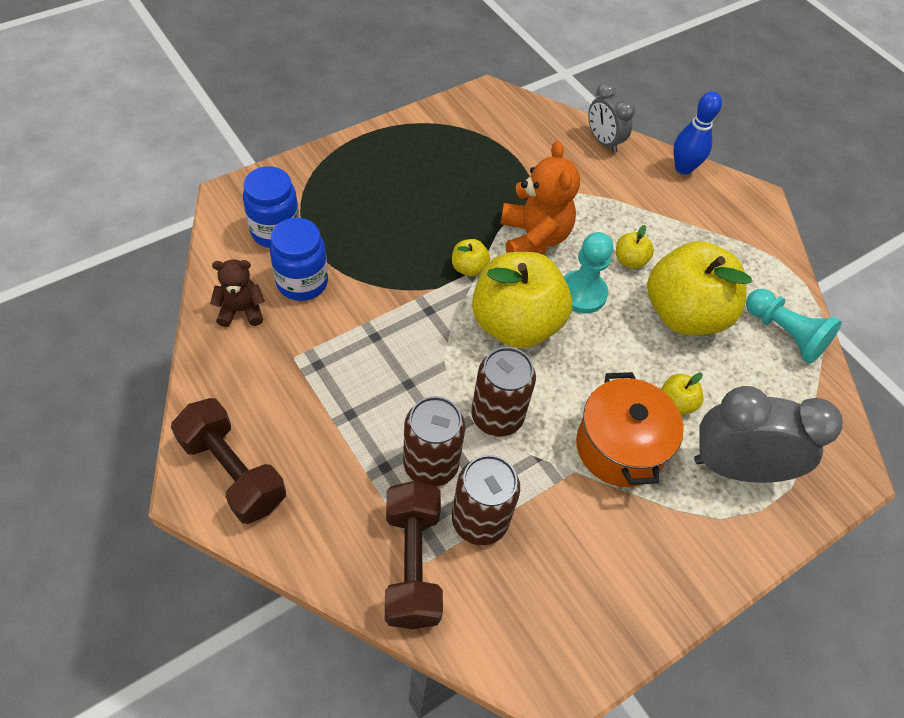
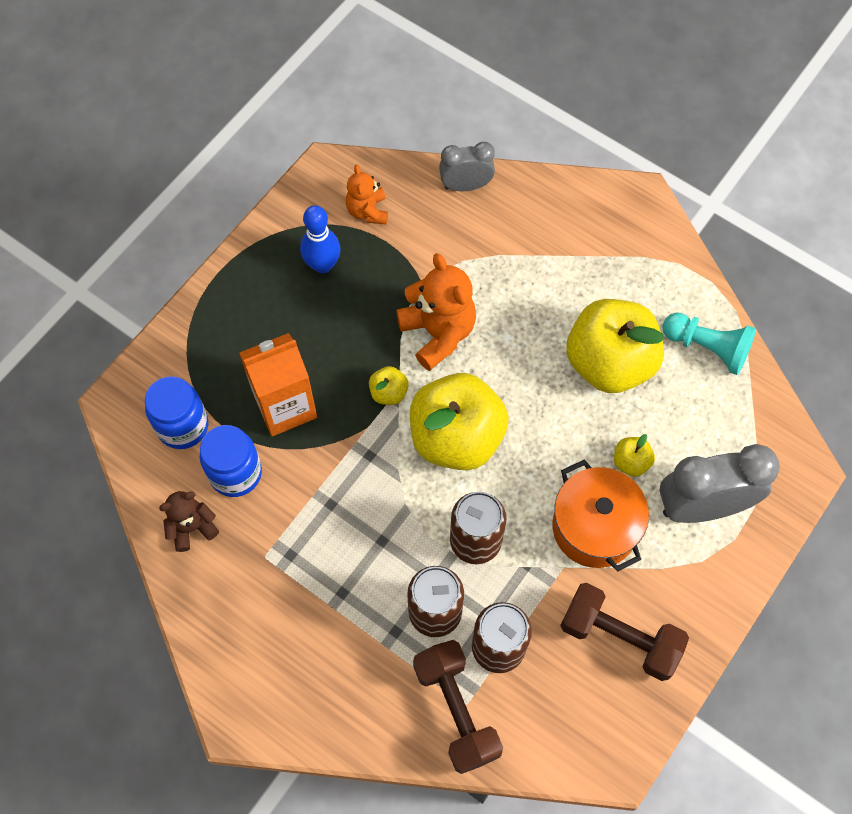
camera: 15 degrees left, 10 degrees up
(233, 472) = (263, 691): brown dumbbell -> brown dumbbell (619, 637)
(372, 247) = (285, 406): none -> orange carton
(510, 132) = (367, 211): none -> orange teddy bear
(582, 293) = (507, 378): turquoise pawn -> none
(603, 141) = (466, 185): grey clock -> grey clock turned 135 degrees clockwise
(630, 260) = (539, 322): yellow apple -> none
(683, 168) = (556, 188): blue bowling pin -> blue bowling pin (322, 265)

